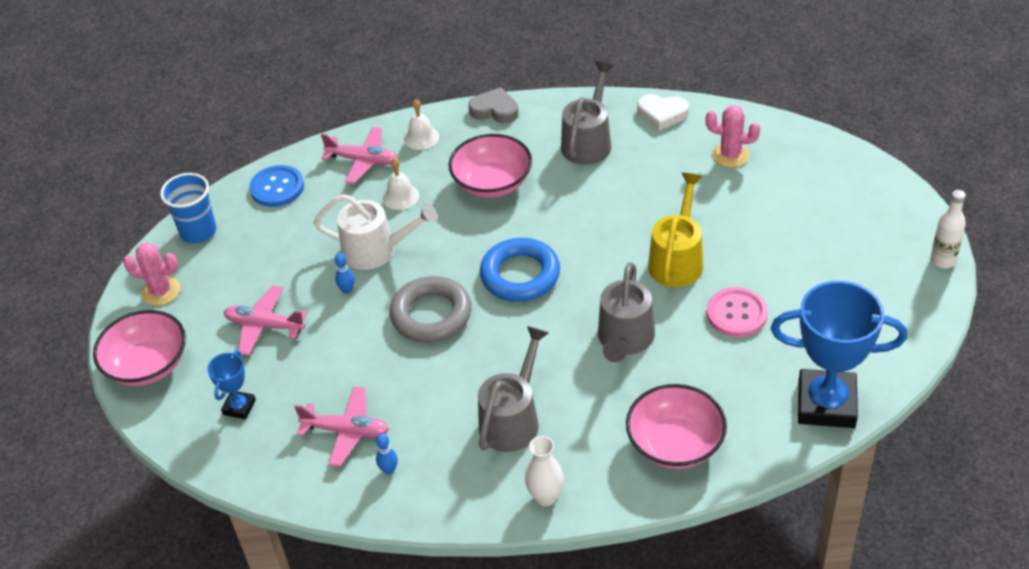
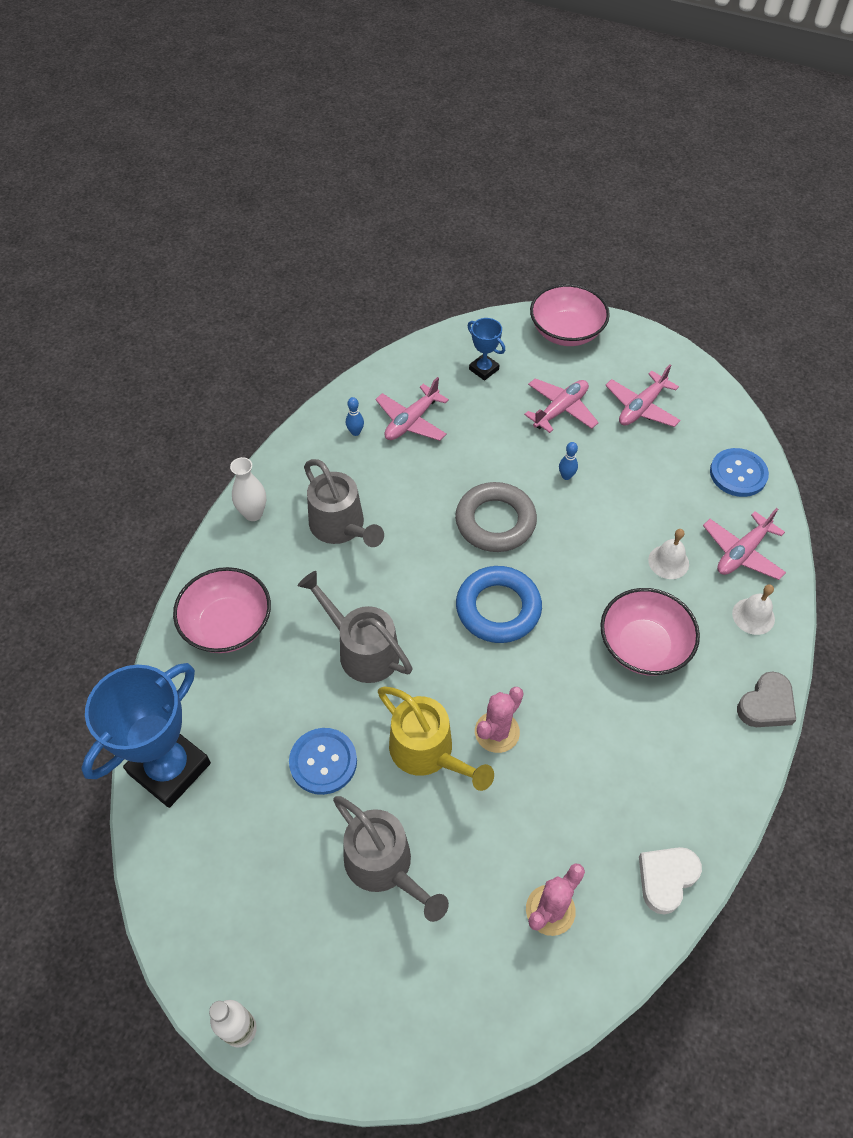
camera: 115 degrees right, 10 degrees up
(161, 291) = (646, 360): pink cactus -> pink cactus (497, 732)
(198, 231) = (708, 402): blue cup -> none
(229, 272) = (641, 407): none -> pink plane
(377, 250) = (603, 515): white watering can -> none
(588, 141) = (660, 770): grey watering can -> grey watering can (385, 866)
(736, 314) = (323, 762): pink button -> blue button

